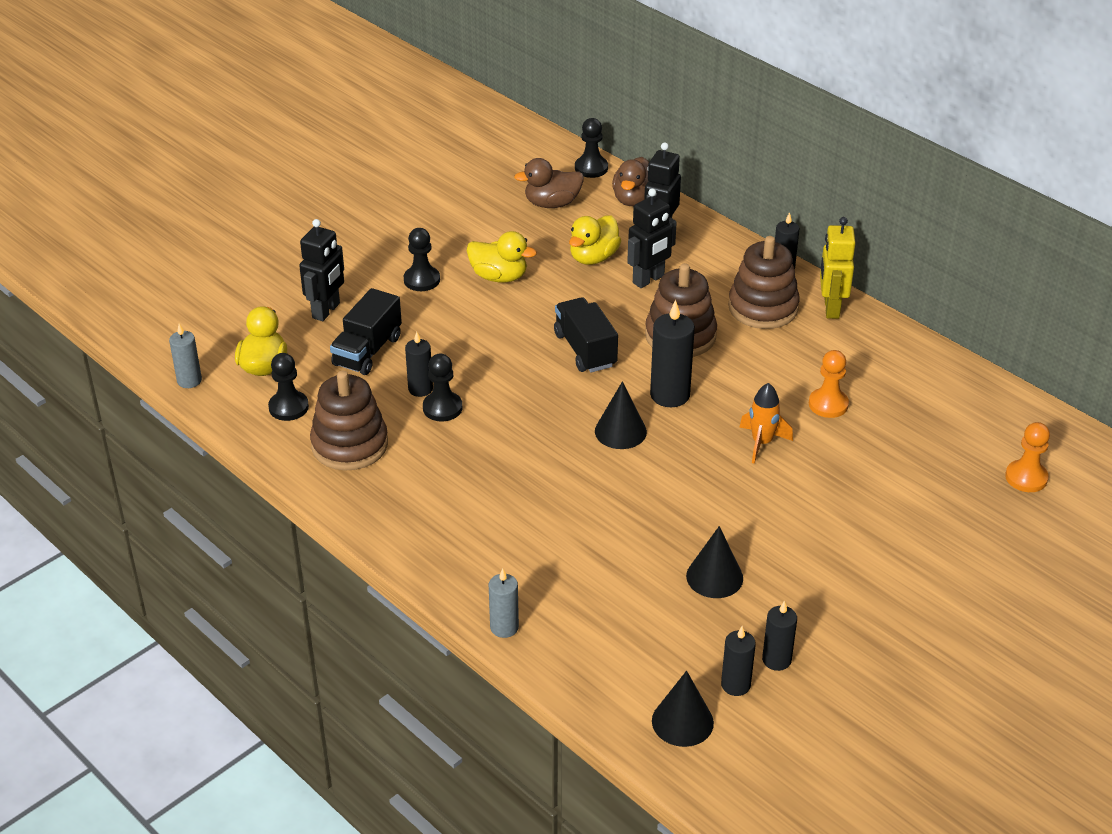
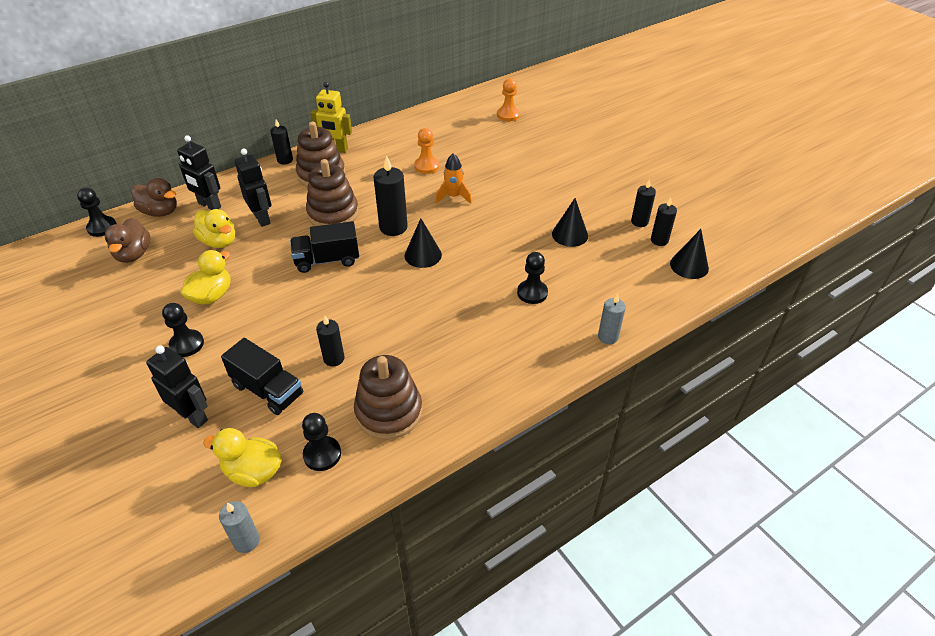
camera: 80 degrees left, 5 degrees up
(442, 408) = (363, 347): black pawn -> black pawn (532, 293)

